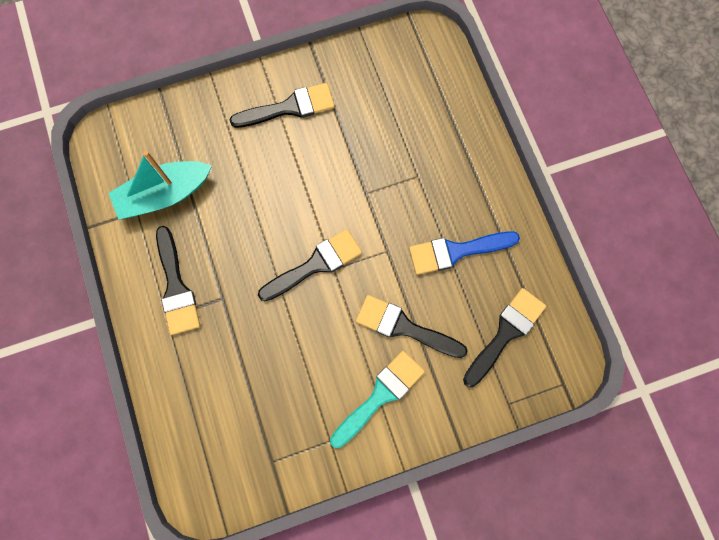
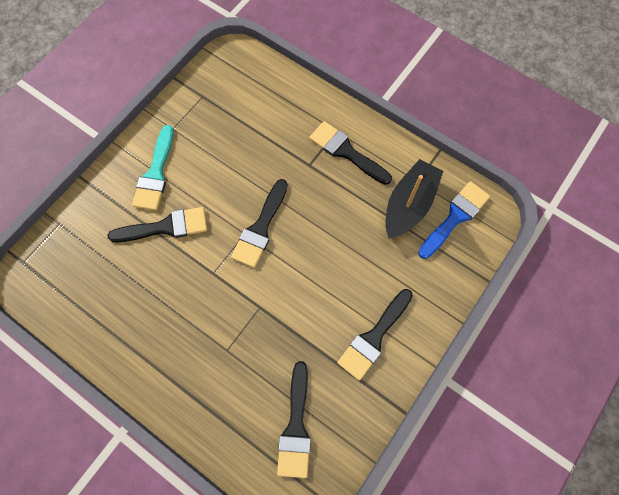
camera: 145 degrees right, 5 degrees down
(164, 195) = (409, 204): turquoise boat -> black boat
(456, 251) = (158, 308): blue brush -> blue brush (455, 217)
(505, 333) = (85, 271): black brush -> black brush (296, 426)

